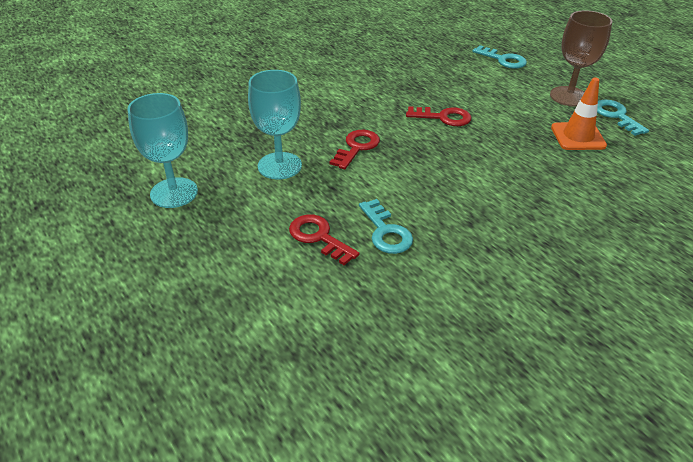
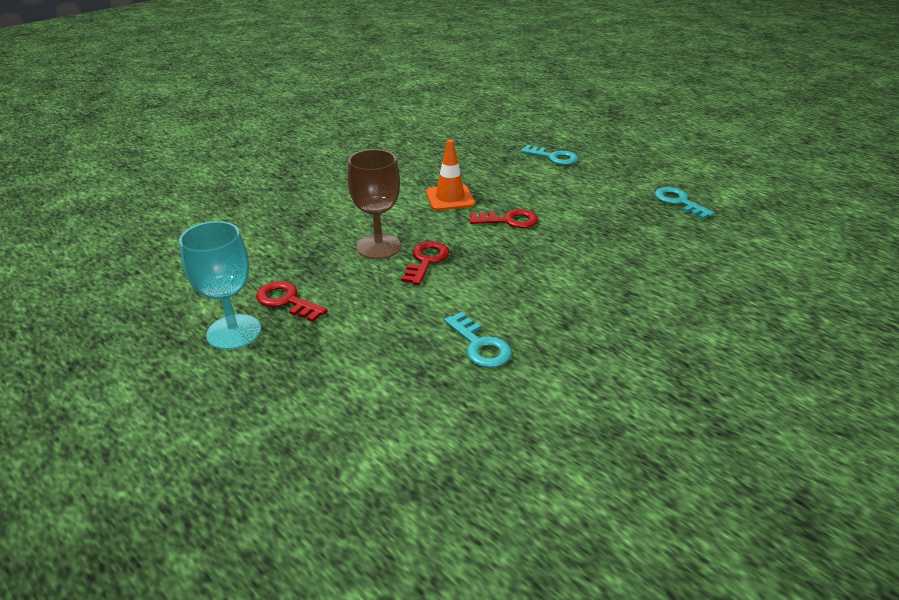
camera: 10 degrees left, 5 degrees down
(279, 166) = (347, 289): turquoise goblet -> none
(318, 237) = (409, 360): red key -> red key (286, 301)
(569, 96) = (628, 187): brown goblet -> brown goblet (378, 246)
(578, 136) = (648, 226): orange traffic cone -> orange traffic cone (450, 198)

